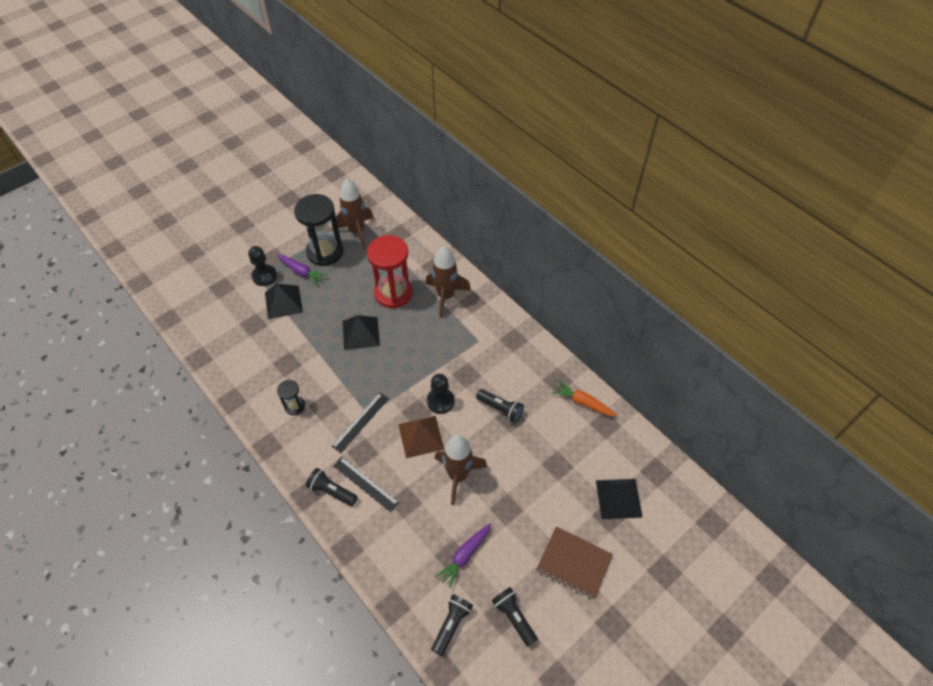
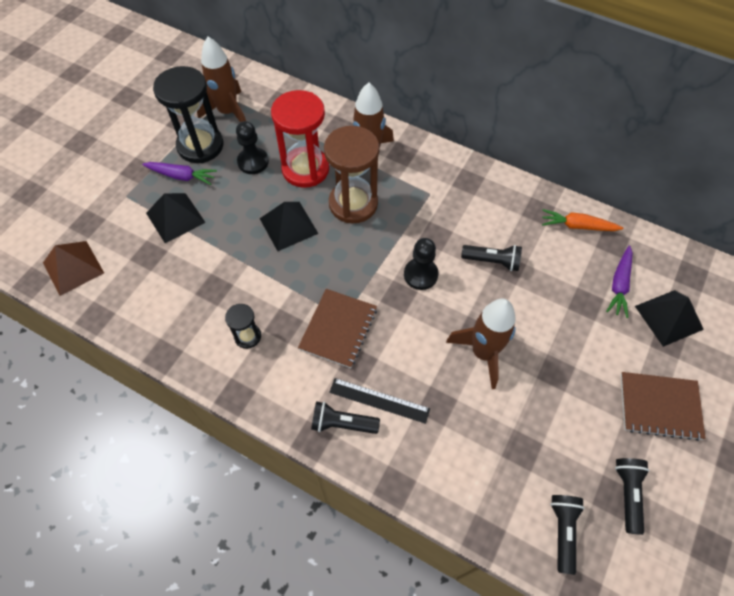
camera: 20 degrees left, 5 degrees up
(264, 276) = (137, 194): black pawn -> black pawn (253, 162)
(361, 422) = (338, 329): black ruler -> brown notebook
(416, 331) = (353, 204): none -> brown hourglass
(421, 436) = (417, 322): brown pyramid -> brown pyramid (73, 267)
(465, 556) = (537, 443): purple carrot -> purple carrot (619, 285)
(514, 617) = (627, 494): black flashlight -> black flashlight turned 60 degrees clockwise

